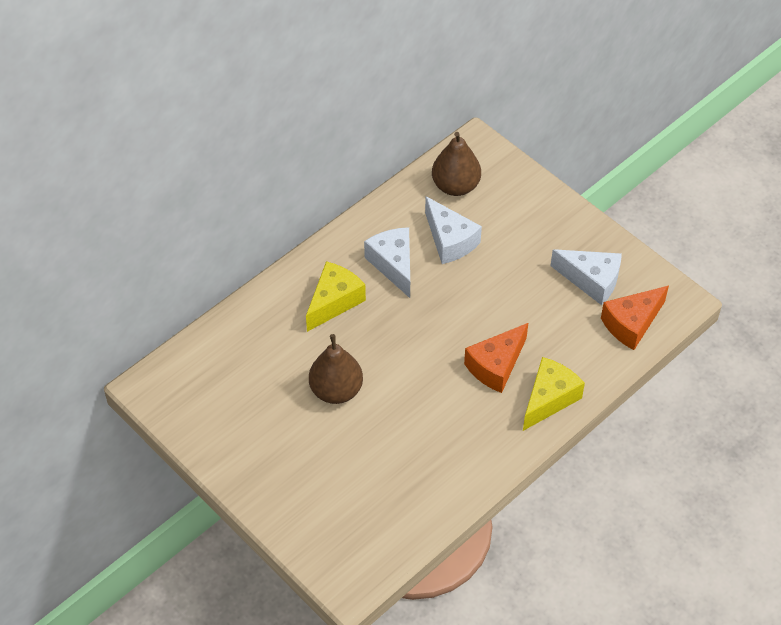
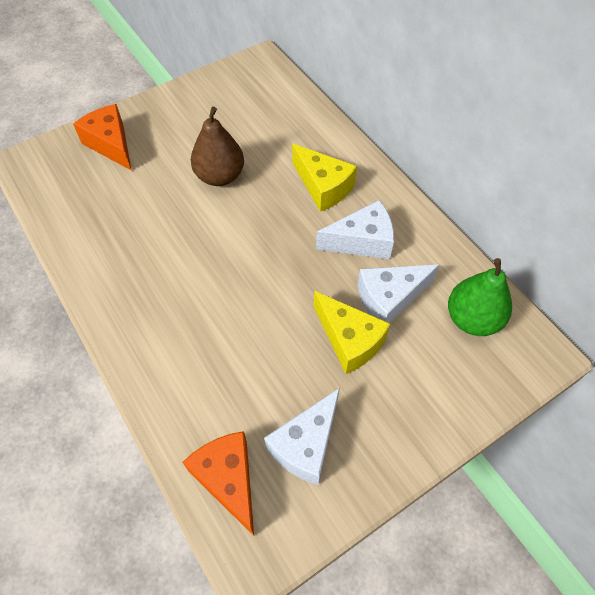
camera: 100 degrees right, 5 degrees up
(455, 186) = (472, 319): brown pear -> green pear
(496, 366) = (209, 313): orange cheese -> orange cheese (111, 144)
(549, 399) = (150, 357): yellow cheese -> yellow cheese (349, 340)

